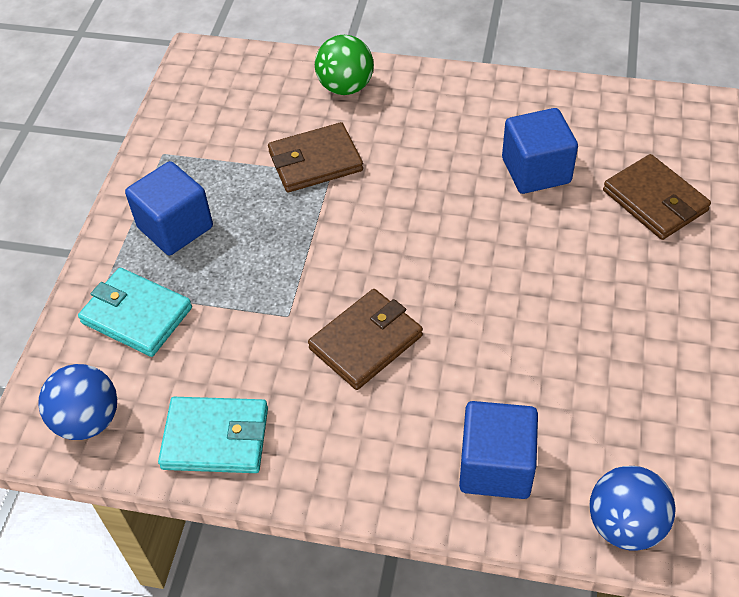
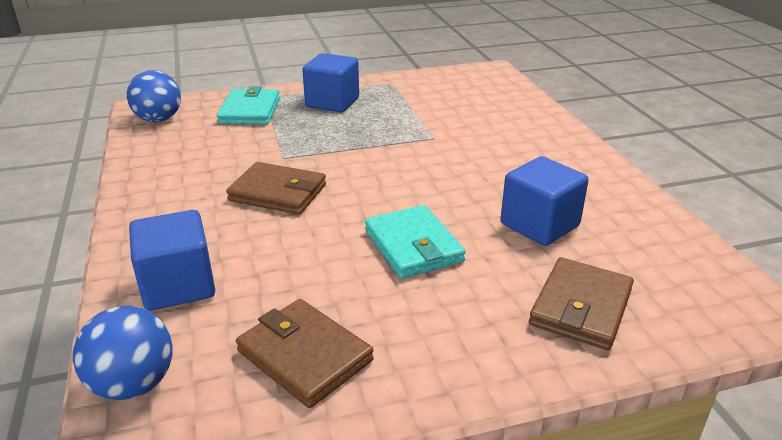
camera: 60 degrees right, 20 degrees down
(215, 438) = (160, 161): turquoise wallet -> turquoise wallet (413, 246)
(315, 161) = (439, 129): brown wallet -> brown wallet (305, 356)
(345, 87) = (528, 121): green ball -> none

